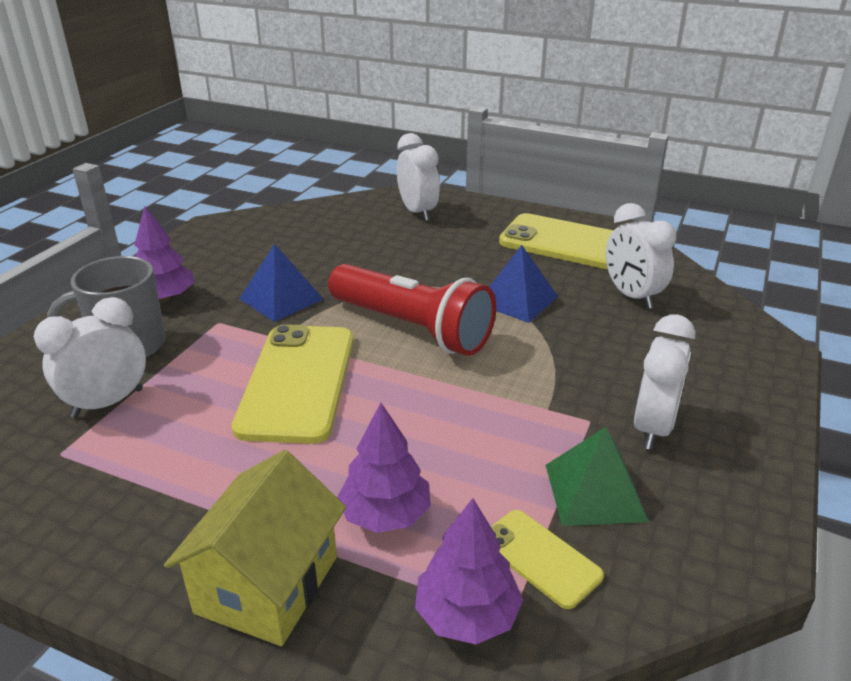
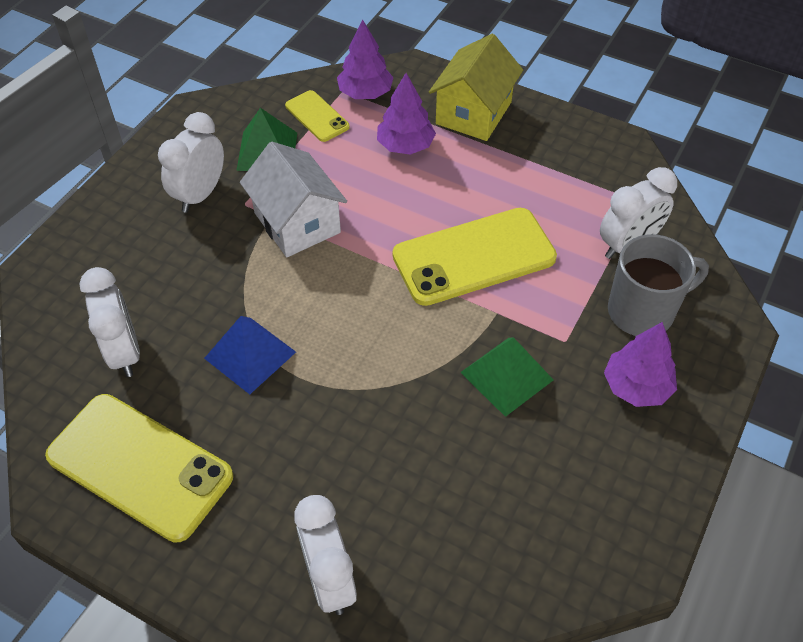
camera: 175 degrees left, 20 degrees up
(281, 299) = (507, 376): blue pyramid -> green pyramid
(298, 382) = (474, 257): yellow phone -> yellow phone turned 60 degrees clockwise
(412, 328) = (368, 318): red flashlight -> none
(514, 404) = (297, 223): none -> white house

